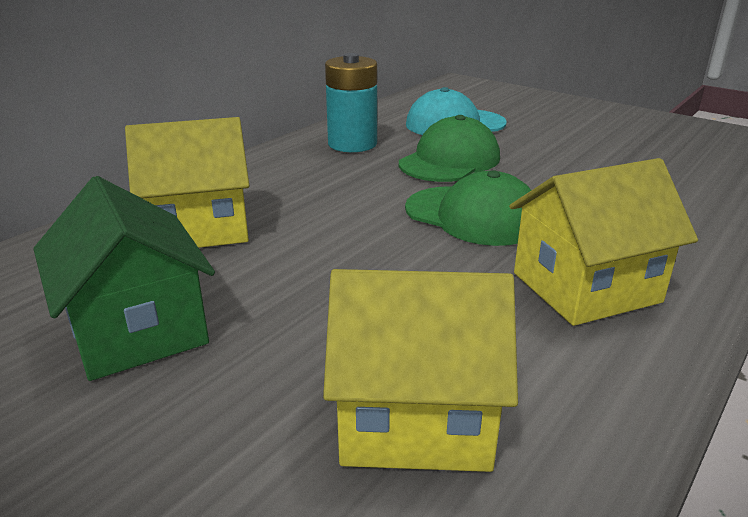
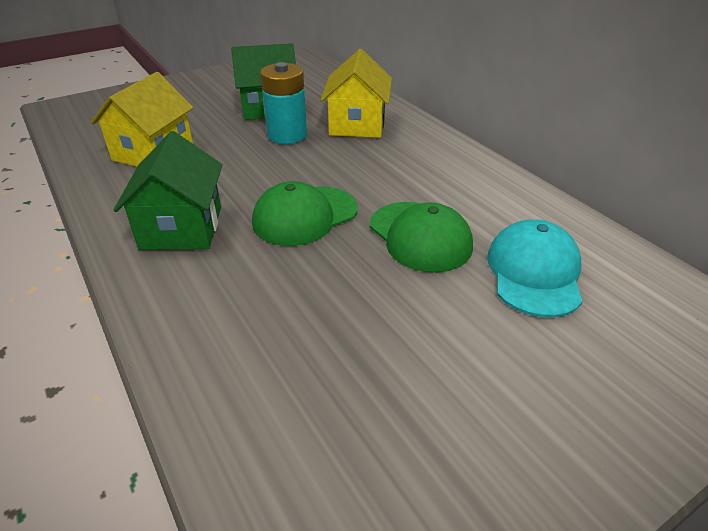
camera: 110 degrees right, 10 degrees up
(352, 144) = (484, 195): turquoise battery -> turquoise battery (287, 135)
(586, 287) = (182, 228): yellow house -> green house

